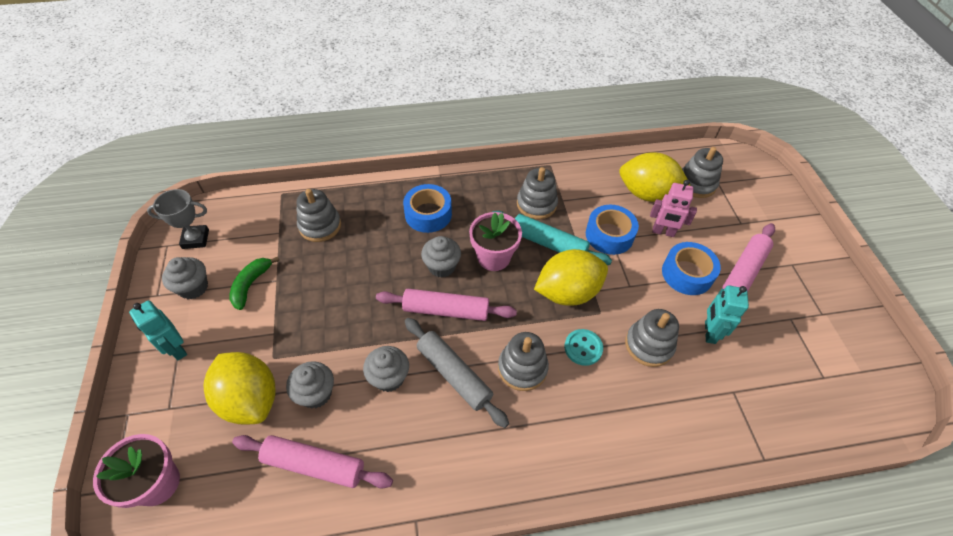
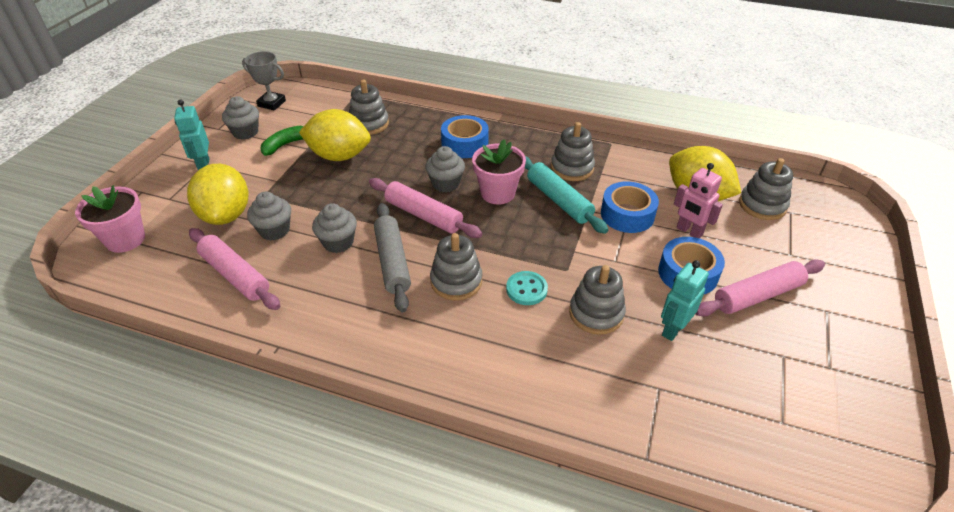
camera: 30 degrees right, 10 degrees down
(567, 292) = (547, 243): yellow lemon -> yellow lemon (339, 156)

